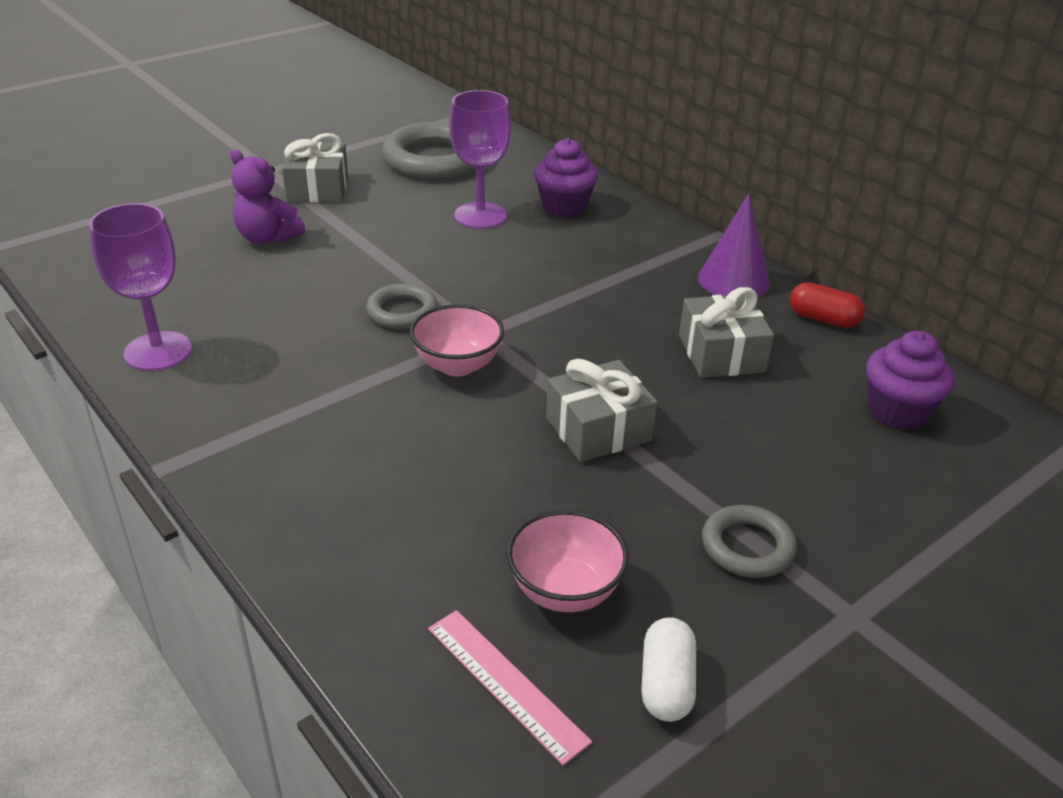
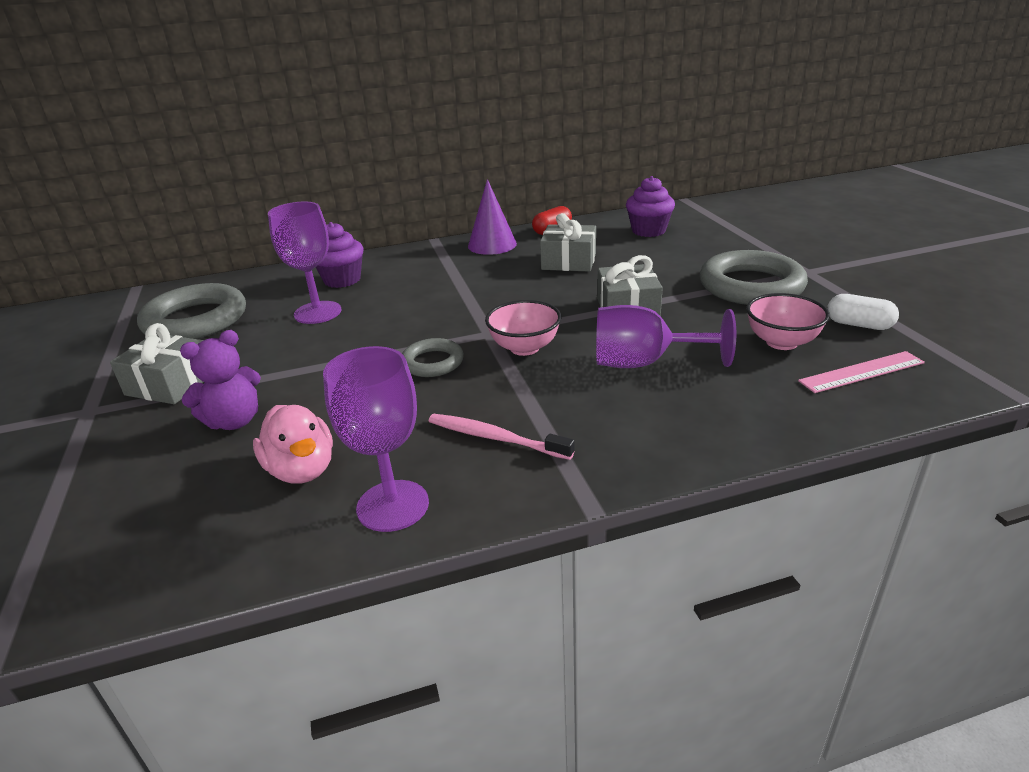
camera: 65 degrees left, 5 degrees down
(202, 292) = (302, 470): none -> pink duck
(269, 384) = (496, 438): none -> pink toothbrush
(455, 463) = (644, 363): none -> purple goblet
(747, 547) = (751, 286): grey ring -> grey ring, size x1.86

